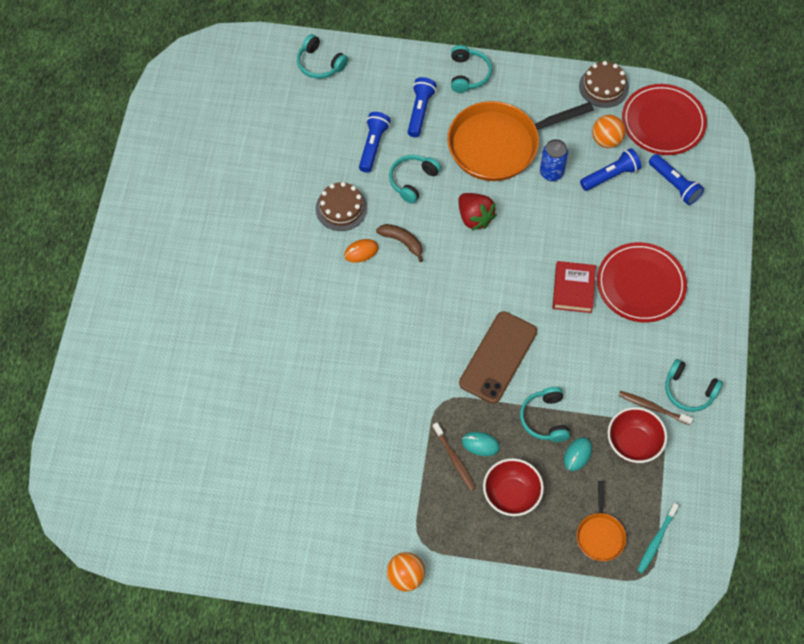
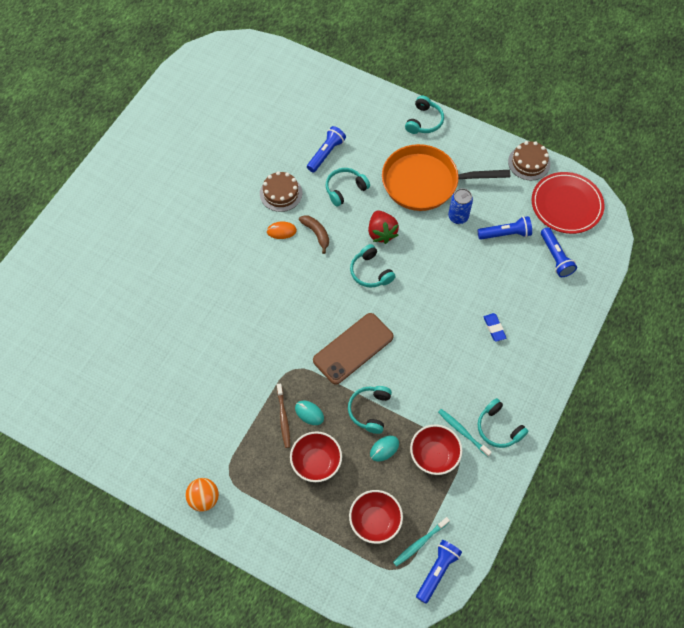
camera: 20 degrees right, 0 degrees up
(320, 64) = (312, 80): turquoise headphones -> turquoise headphones (370, 272)
(420, 111) = (374, 138): blue flashlight -> blue flashlight (437, 571)
(573, 289) = (437, 314): red book -> none
(600, 535) = (375, 521): orange pan -> red bowl
(606, 140) = (513, 205): orange ball -> none
(640, 284) = (494, 328): red plate -> blue eraser
(652, 407) = (462, 431): brown toothbrush -> turquoise toothbrush

